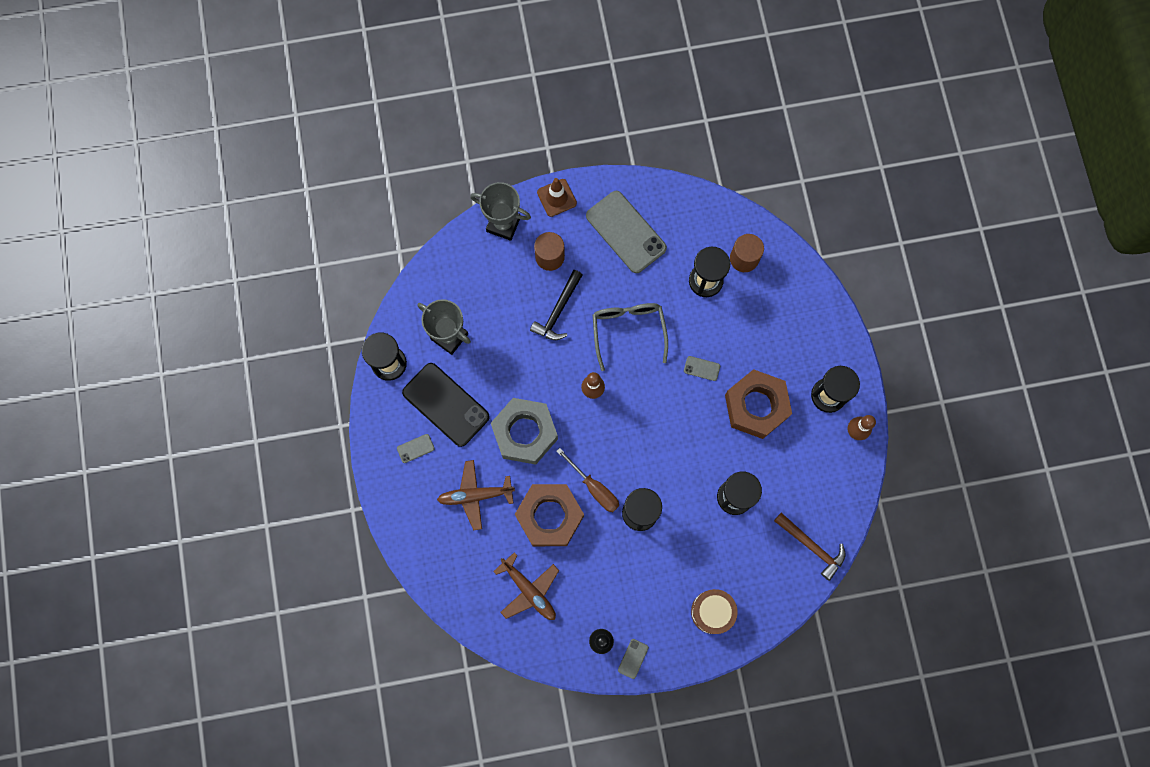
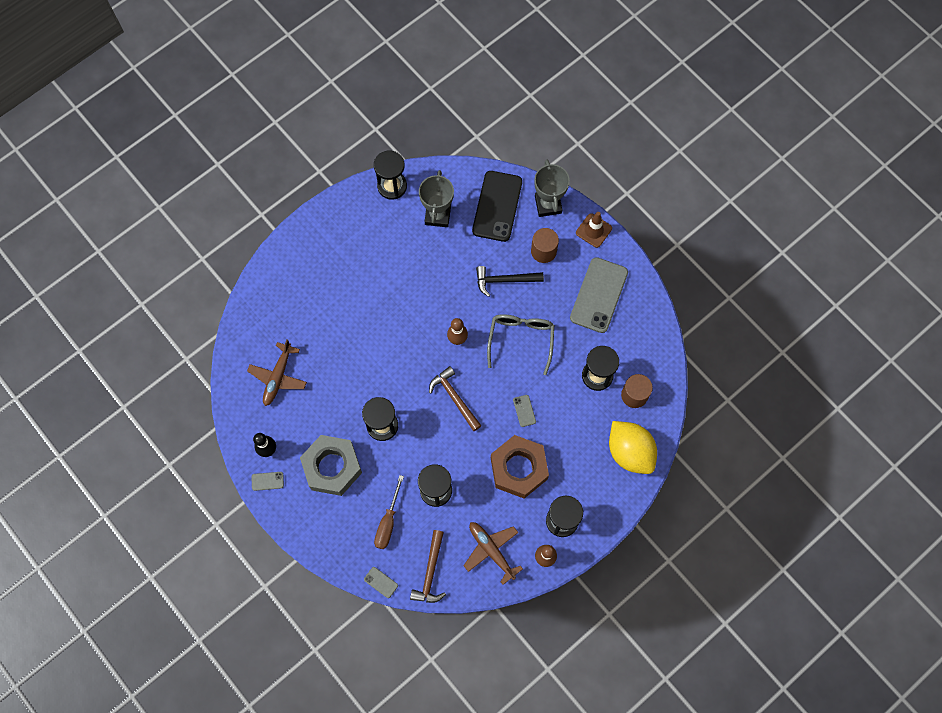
camera: 60 degrees right, 5 degrees down
(415, 448) = (339, 239): grey phone -> grey phone (381, 582)
(446, 404) = (384, 242): black phone -> black phone (497, 206)
(476, 495) = (328, 300): brown plane -> brown plane (491, 551)
(525, 433) = (395, 309): grey nut -> grey nut (332, 467)
(549, 516) = (342, 361): brown nut -> none
(594, 488) = (382, 381): brown screwdriver -> brown screwdriver (388, 522)
(628, 330) = (521, 339): grey glasses -> grey glasses turned 45 degrees counterclockwise
(651, 427) = (454, 397): none -> brown hammer
(712, 612) = (335, 522): brown drum -> none
(796, 295) = (630, 452): none -> yellow lemon

